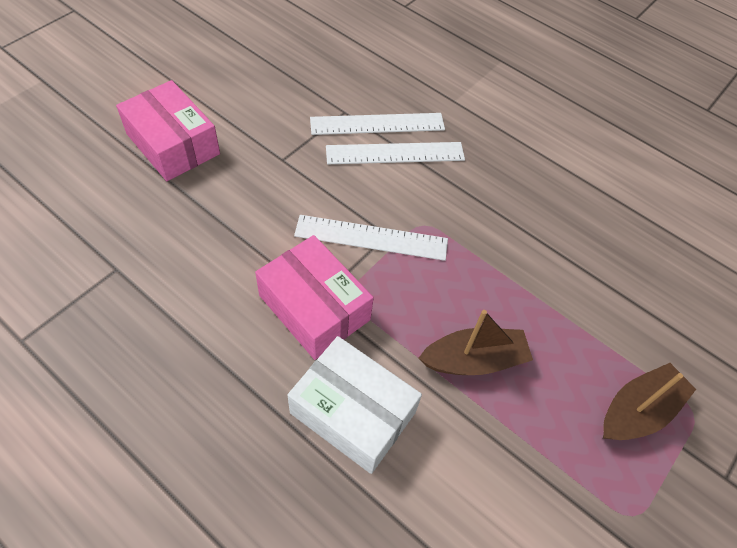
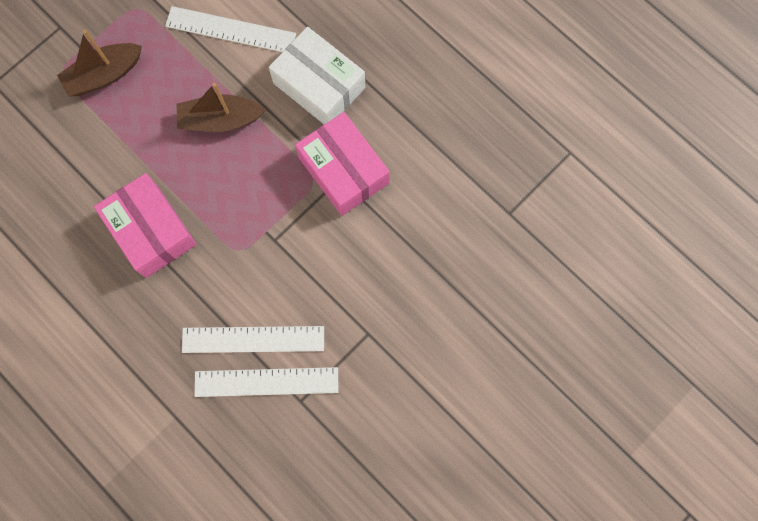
camera: 170 degrees left, 20 degrees up
(173, 144) = (477, 357): pink box -> pink box (151, 230)
(371, 237) = (289, 237): white ruler -> white ruler (230, 30)

